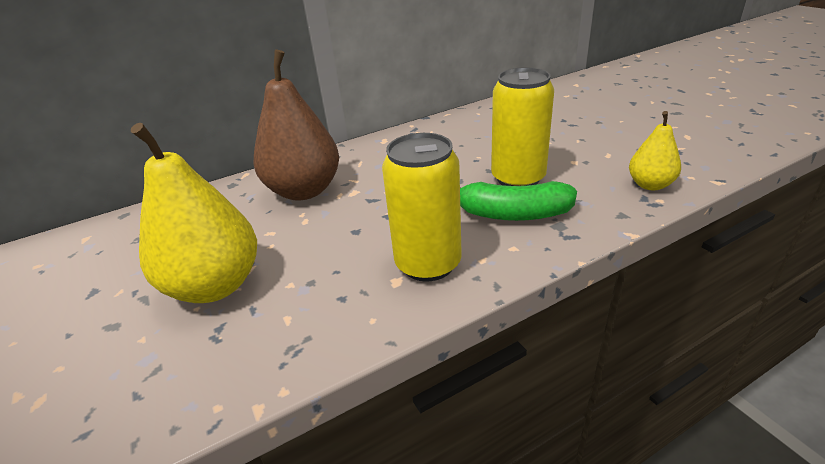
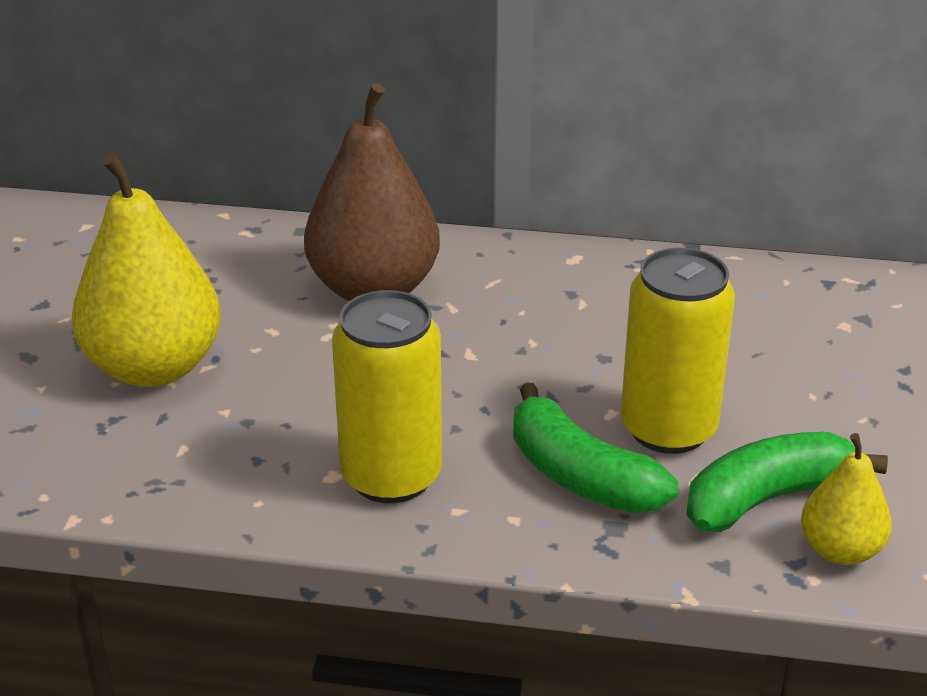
camera: 35 degrees right, 0 degrees up
(595, 182) = (768, 498): none -> green banana

